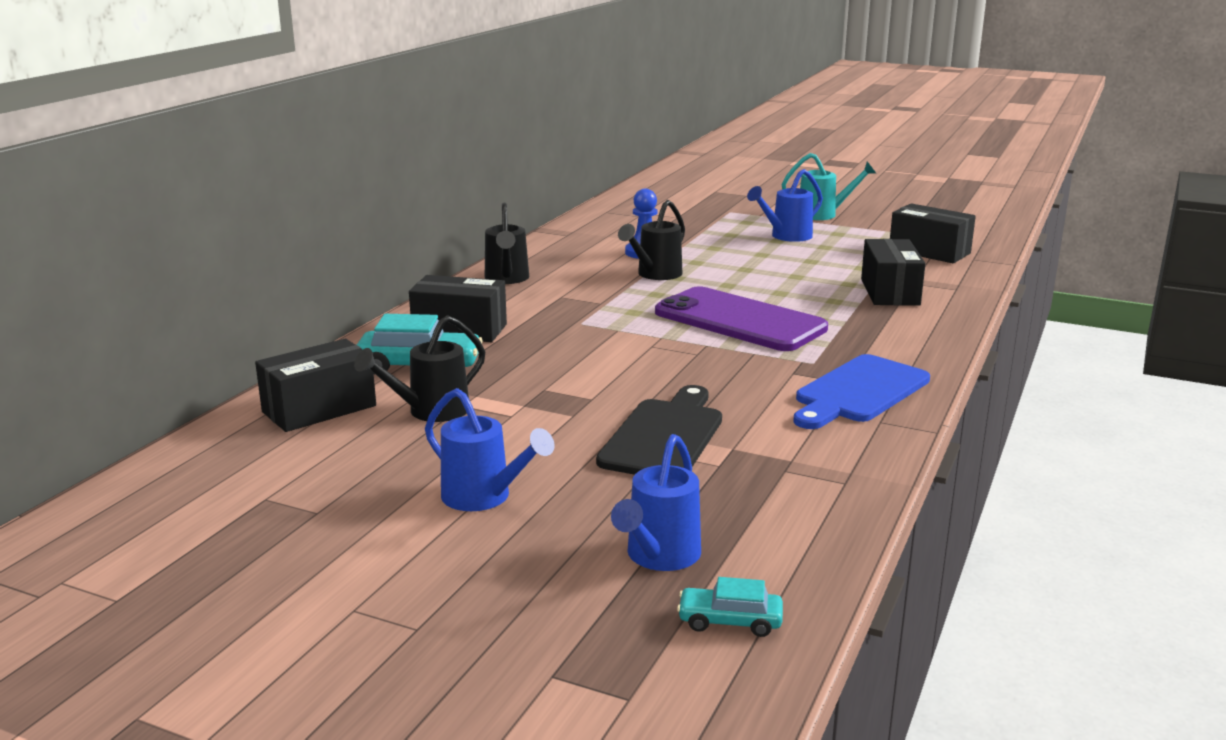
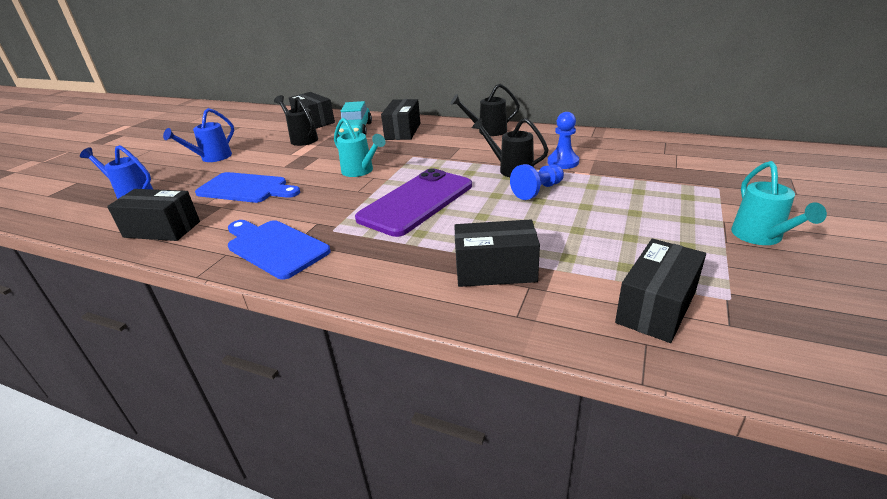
camera: 90 degrees right, 10 degrees up
(625, 354) = (360, 171): none -> turquoise watering can
(664, 436) = (246, 188): black cutting board -> blue cutting board
(721, 268) = (537, 191): none -> blue pawn
(730, 621) = (69, 211): turquoise car -> none
(786, 236) = (652, 217): blue watering can -> none
(812, 485) = (162, 229): none -> black box

